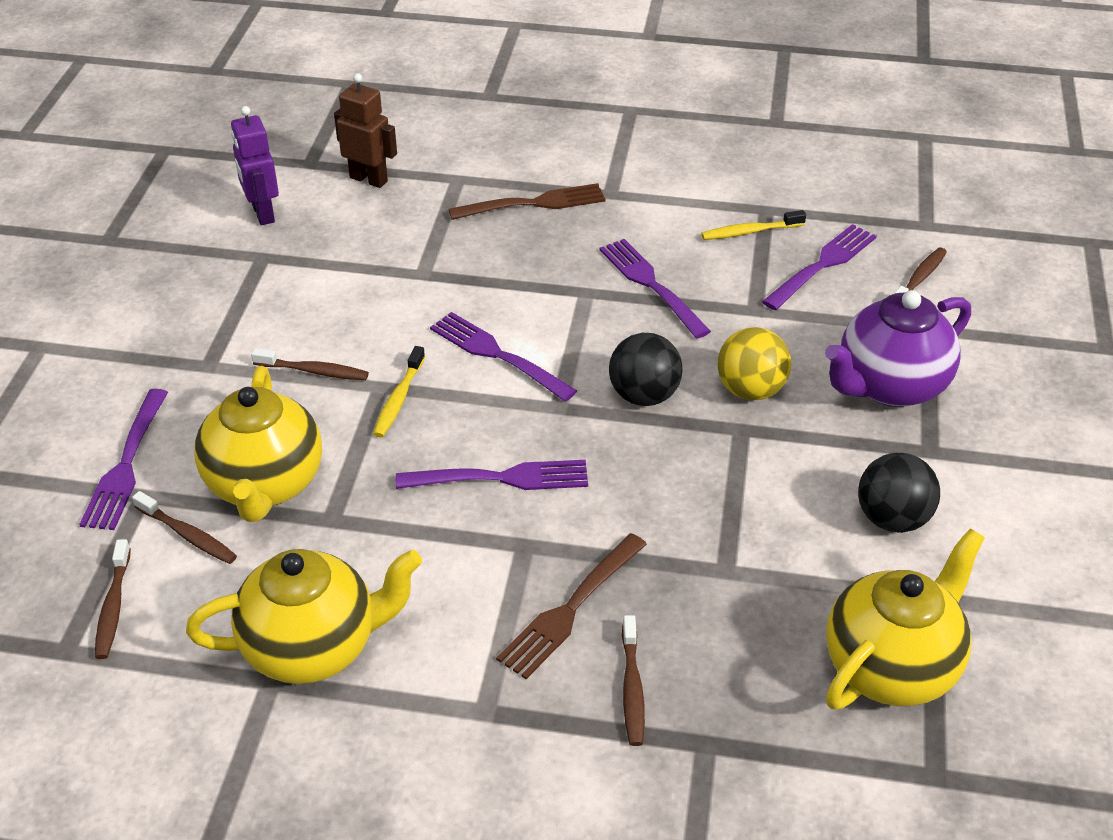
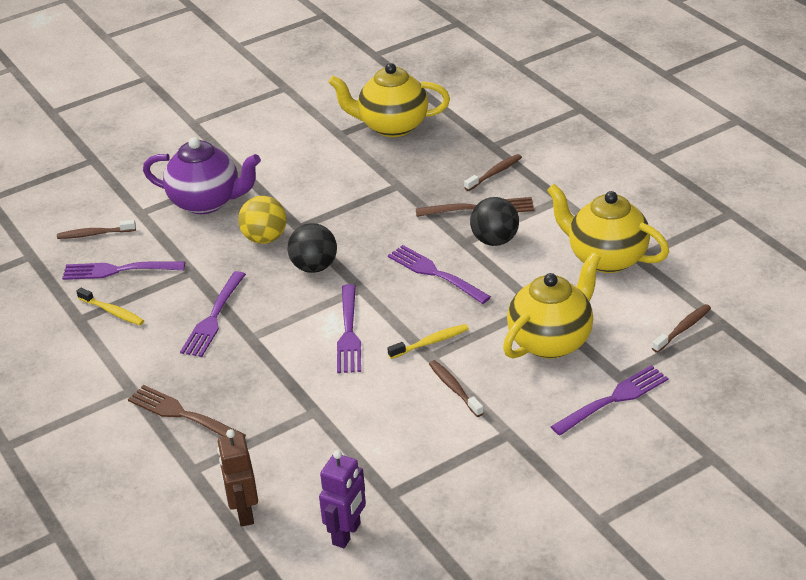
camera: 130 degrees left, 5 degrees down
(188, 535) = (615, 340): brown toothbrush -> none
(892, 519) = (304, 161): black ball -> black ball (494, 240)

